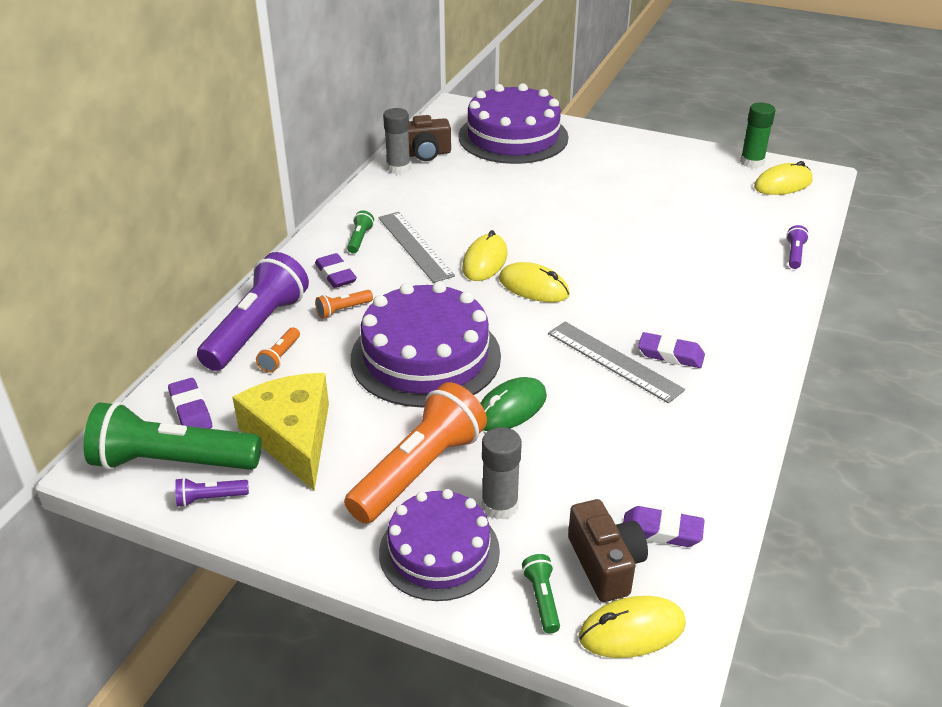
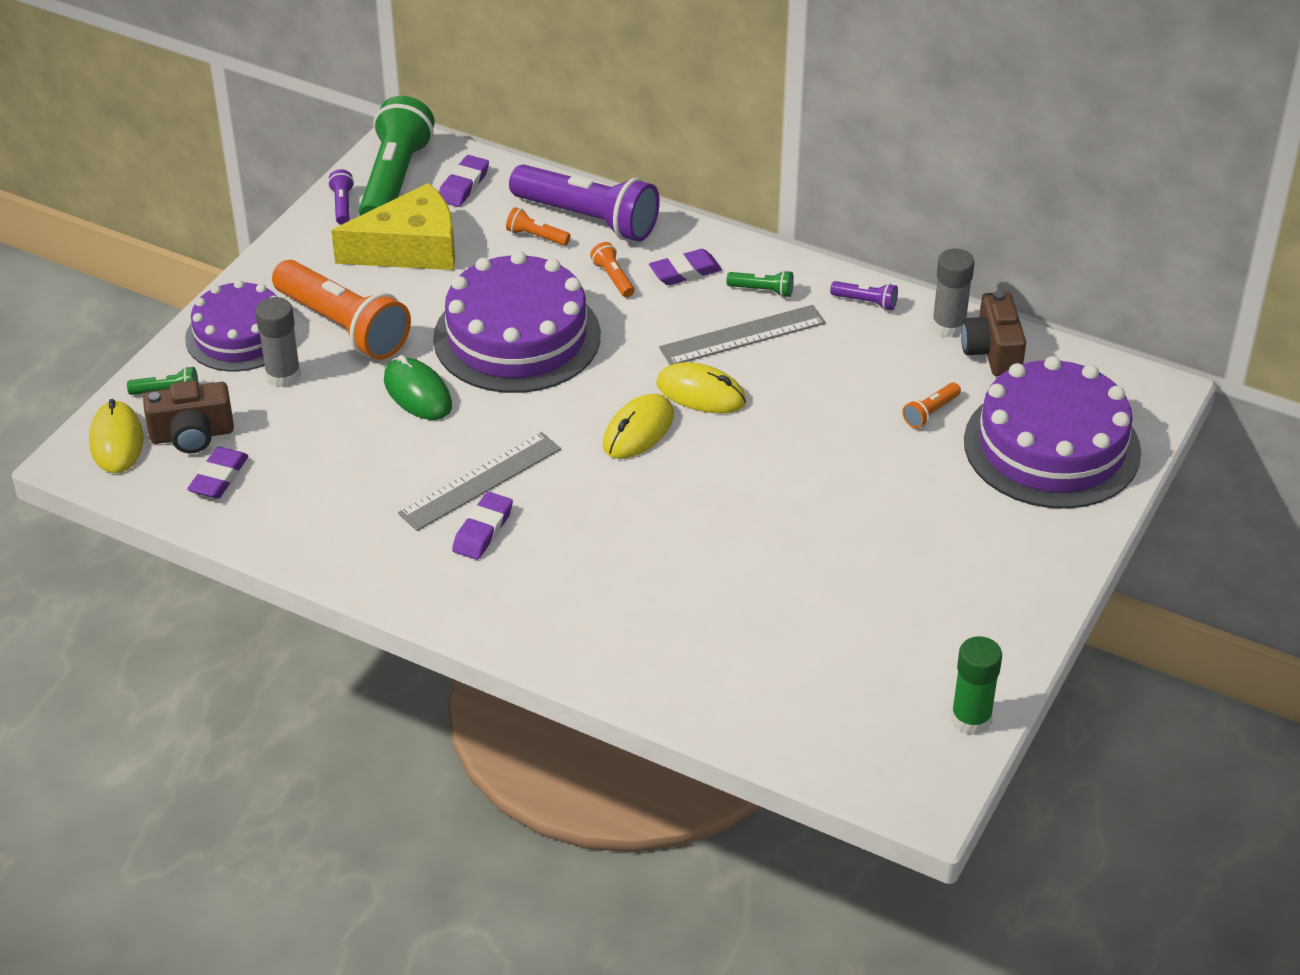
camera: 95 degrees right, 5 degrees up
(191, 410) = (463, 186): purple eraser -> purple eraser turned 45 degrees counterclockwise
(489, 174) = (930, 412): none -> orange flashlight
(783, 184) = (895, 741): yellow mouse -> none
(794, 254) = (686, 701): purple flashlight -> purple flashlight (866, 302)

